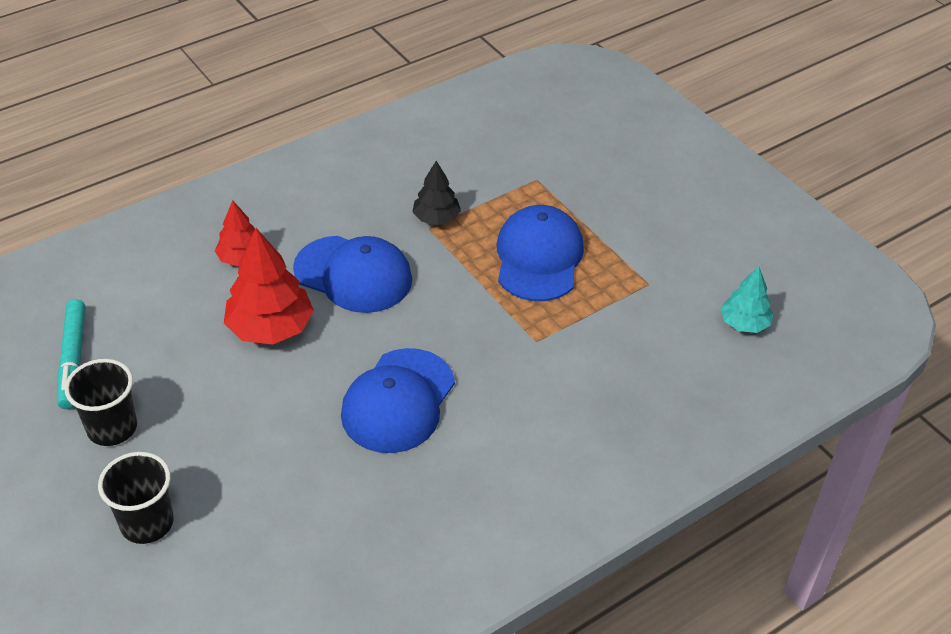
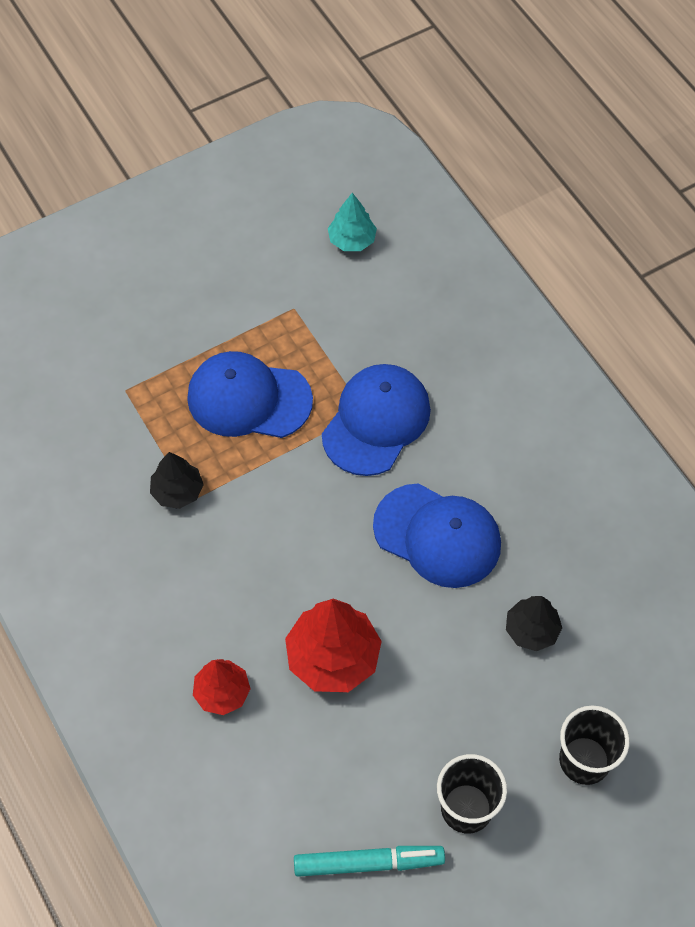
camera: 85 degrees left, 15 degrees up
(292, 479) = (531, 630): none -> black tree
(353, 275) = (259, 575): blue cap -> blue cap (376, 421)

